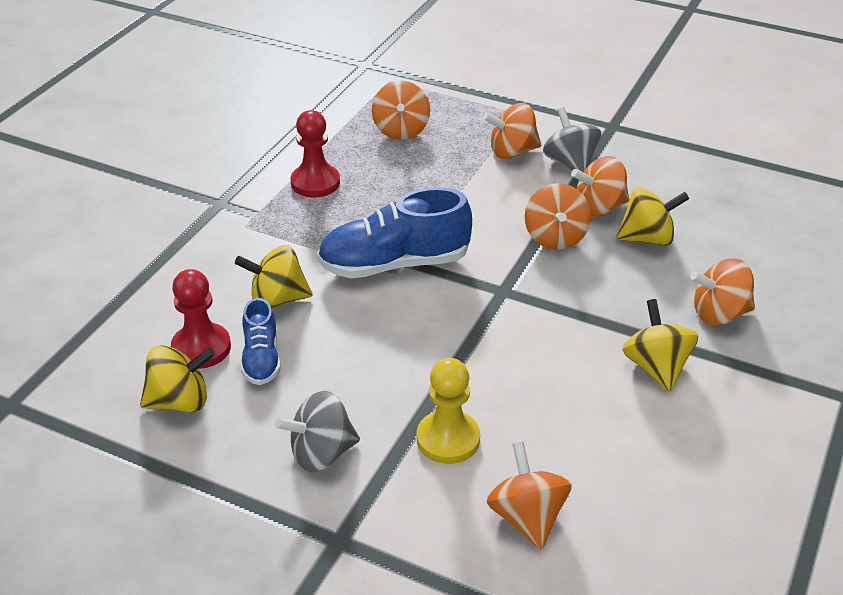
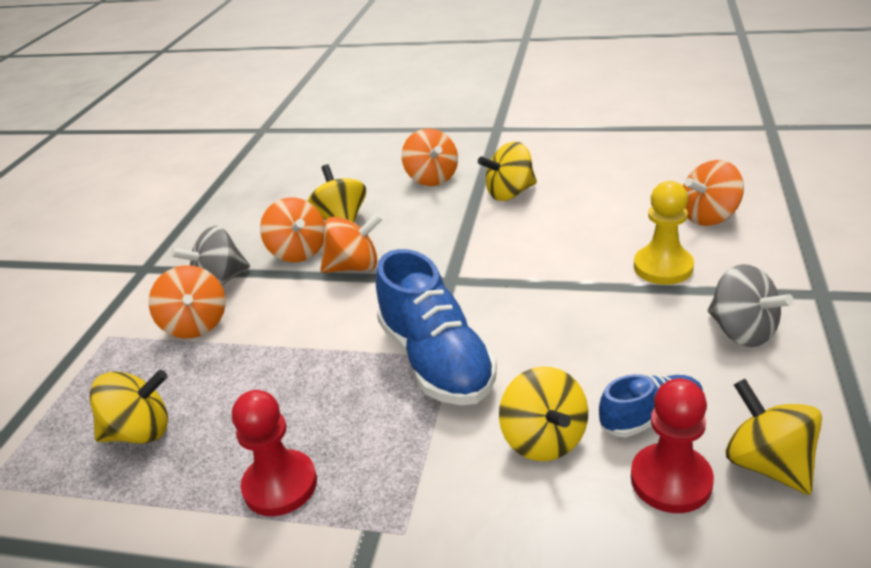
camera: 100 degrees left, 5 degrees down
(401, 130) = (140, 432): orange spinning top -> yellow spinning top

